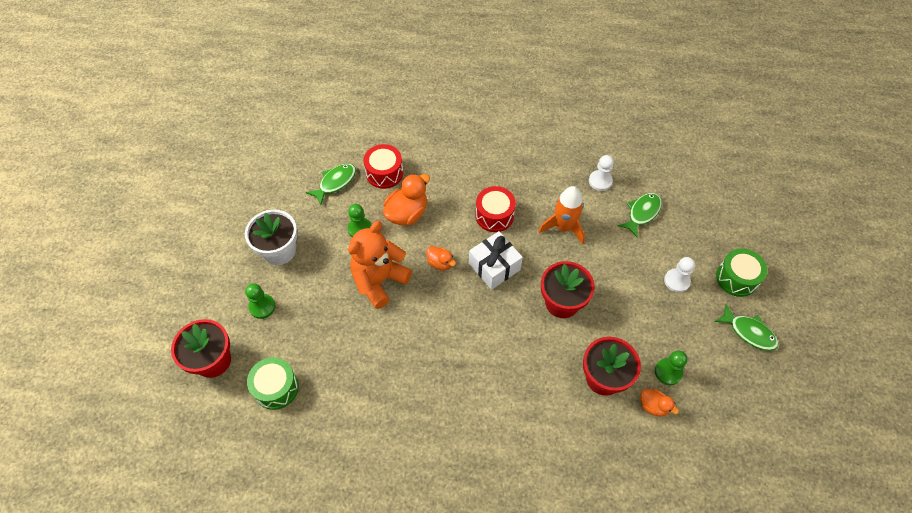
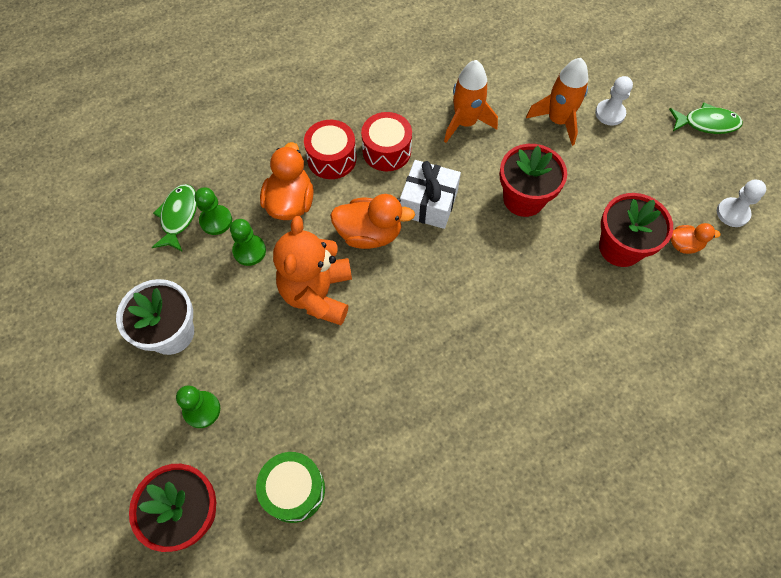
camera: 35 degrees left, 5 degrees up
(384, 173) = (229, 174): red drum -> red drum (331, 158)
(440, 263) = (369, 234): orange duck -> orange duck, size x1.78
(600, 181) = (464, 57): white pawn -> white pawn (732, 213)
(632, 264) = (558, 121): none -> orange rocket
(642, 213) = (528, 67): green fish -> none
(668, 372) = (671, 204): green pawn -> green pawn (216, 221)
(736, 278) = (657, 80): green drum -> none

